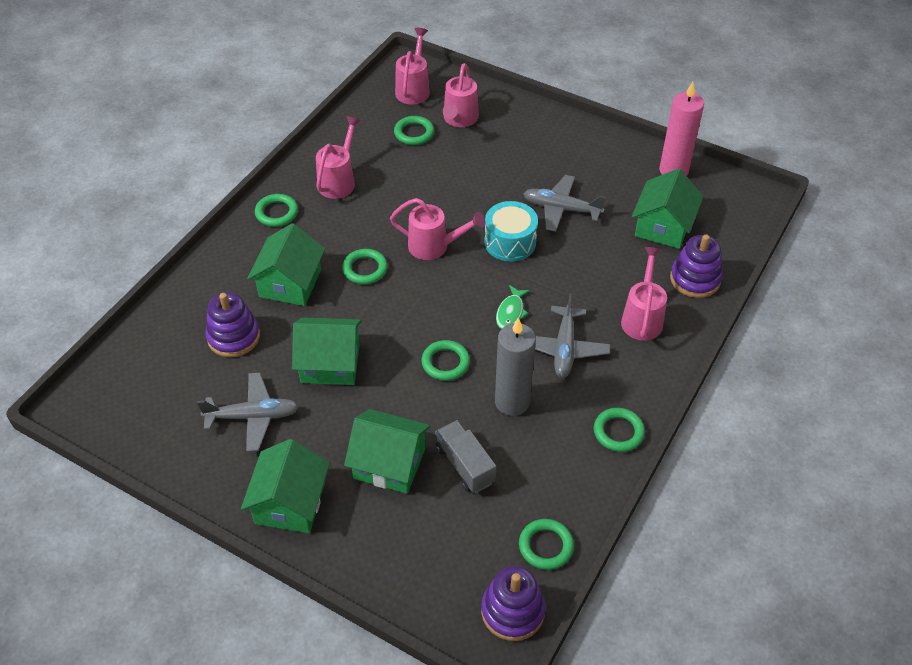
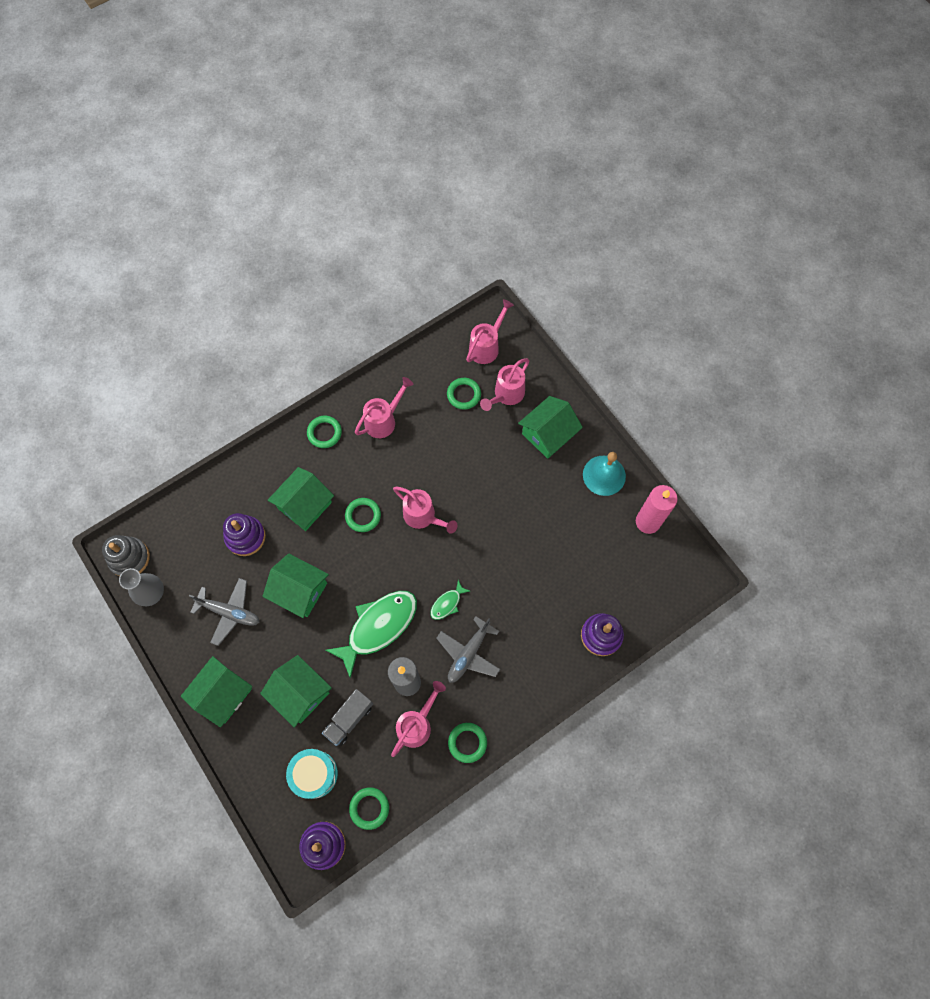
camera: 25 degrees right, 20 degrees up
(92, 410) = (129, 558): none -> grey stacking toy
(140, 435) = (152, 593): none -> grey vase
(445, 363) = (378, 627): green ring -> green fish
(465, 465) = (349, 719): grey truck -> grey truck turned 135 degrees counterclockwise
(510, 242) = (481, 537): turquoise drum -> turquoise drum (314, 774)
(561, 209) = (537, 522): grey plane -> none
(603, 149) = (604, 475): none -> turquoise bell
(642, 318) = (540, 653): pink watering can -> pink watering can (417, 724)
(663, 226) = (606, 574): green house -> green house (548, 434)

